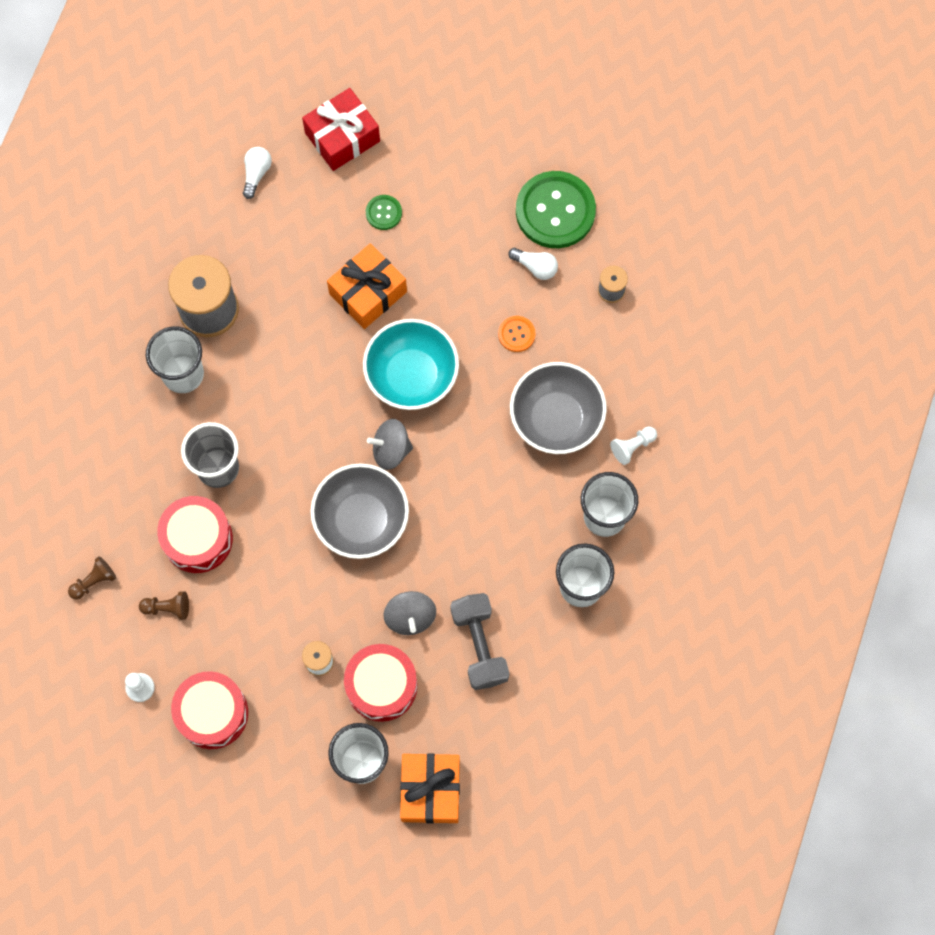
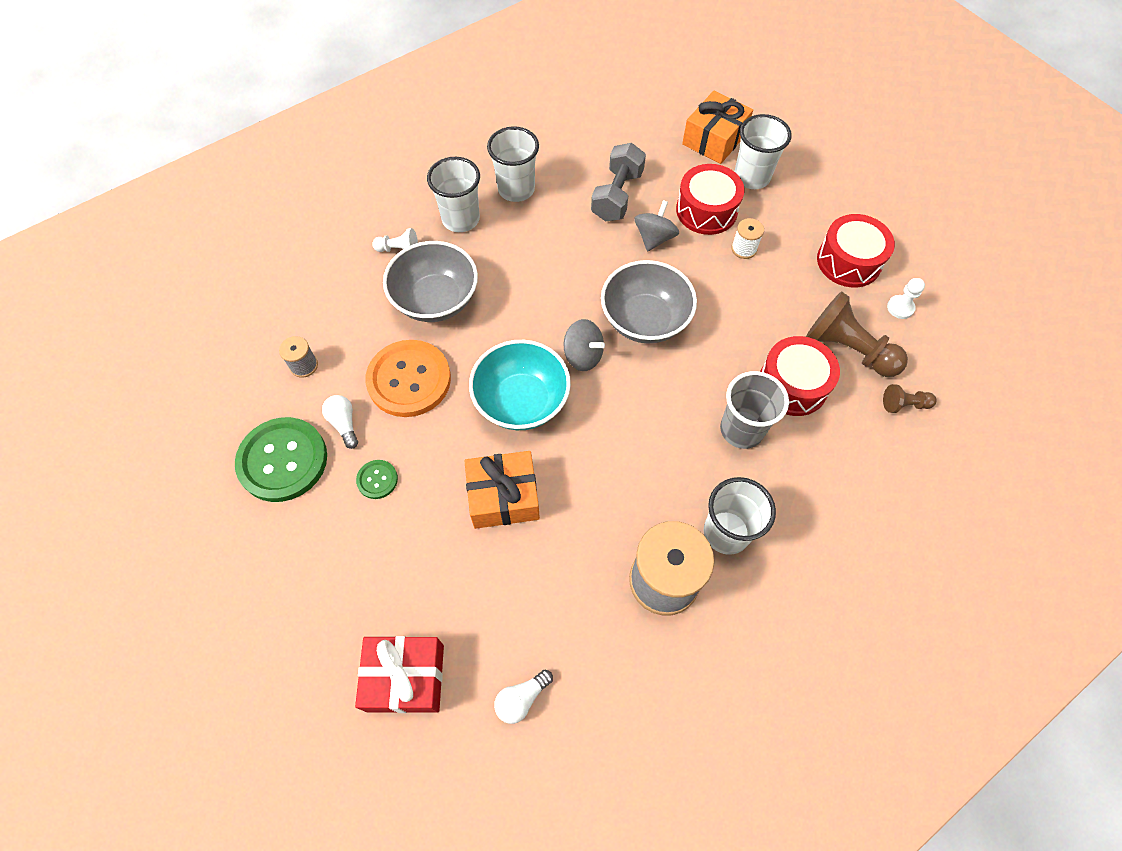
camera: 145 degrees left, 10 degrees down
(167, 608) = (847, 349): brown pawn -> brown pawn, size x2.04
(383, 213) = (430, 564): green button -> green button (377, 480)
(516, 334) = (409, 380): orange button -> orange button, size x2.20

